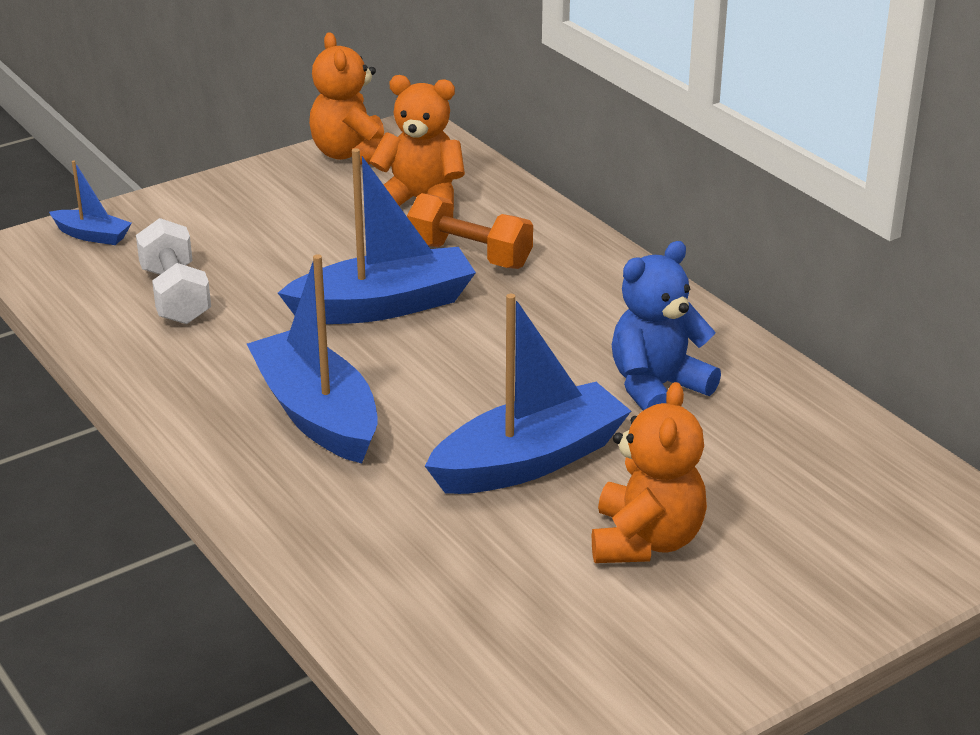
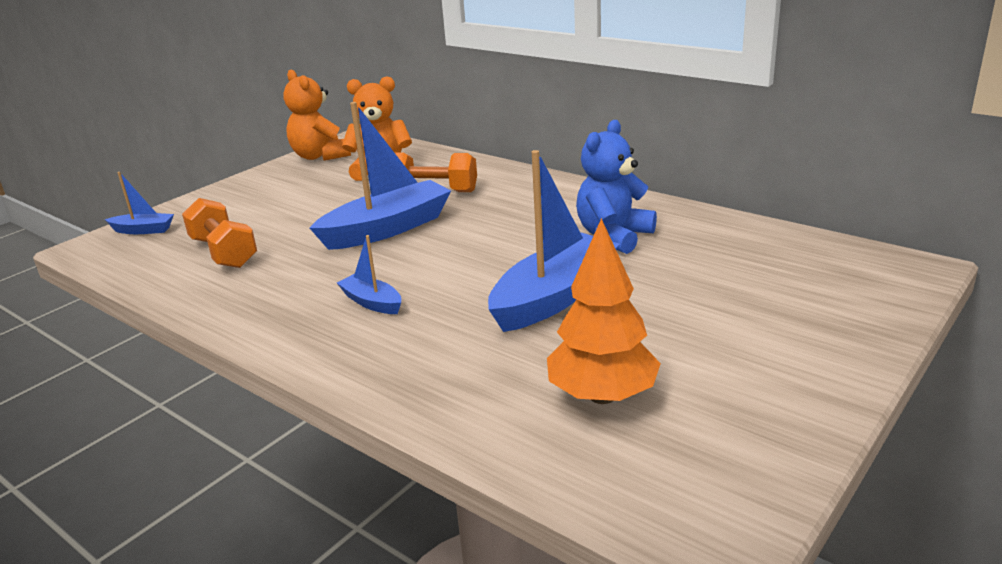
camera: 15 degrees left, 5 degrees down
(176, 295) = (224, 252): white dumbbell -> orange dumbbell
(317, 414) = (372, 302): blue boat -> blue boat, size x0.49
(506, 602) = (602, 396): none -> orange tree
(646, 541) = (678, 329): orange teddy bear -> none

